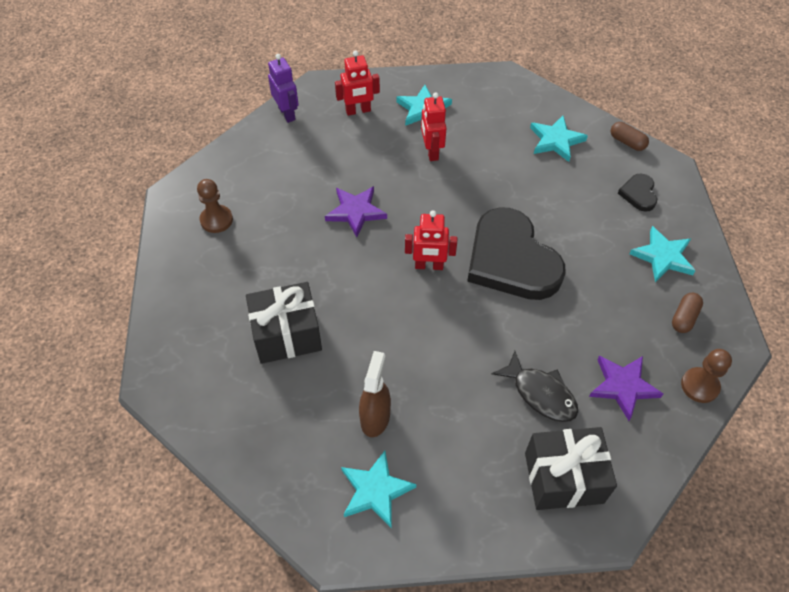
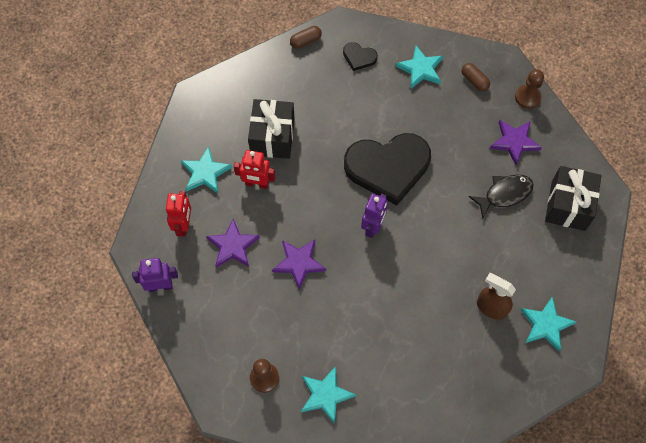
camera: 70 degrees left, 10 degrees up
(287, 334) = (401, 350): black gift -> black gift (272, 137)
(352, 153) = (233, 246): none -> purple star
(429, 266) = (373, 227): red robot -> purple robot
(556, 140) = (283, 89): turquoise star -> turquoise star (325, 395)

